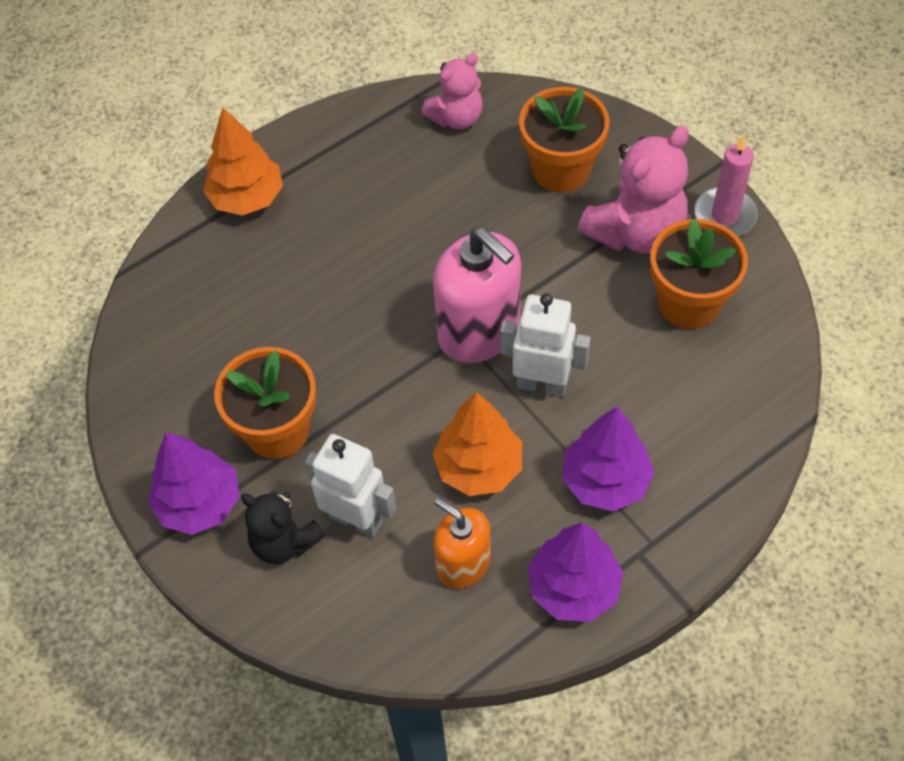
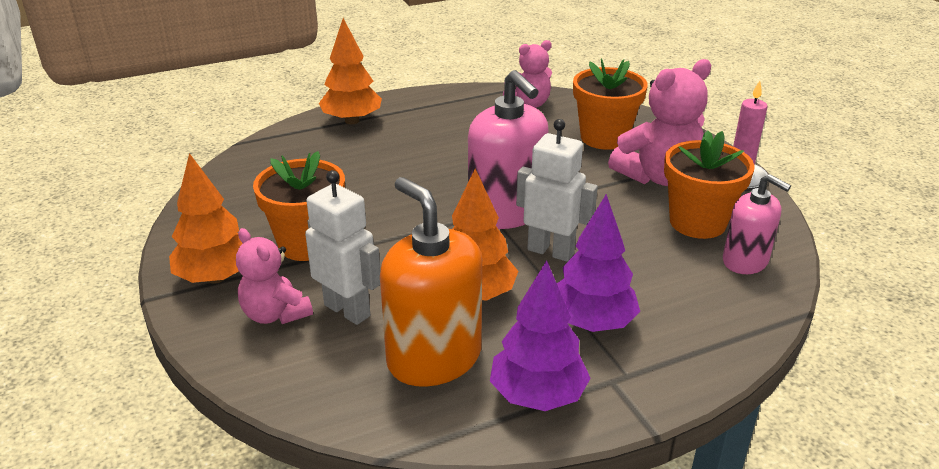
camera: 10 degrees right, 25 degrees down
(199, 504) = (216, 277): purple tree -> orange tree
(284, 542) = (275, 314): black teddy bear -> pink teddy bear
(463, 563) = (434, 357): orange soap dispenser -> orange soap dispenser, size x1.64
(745, 355) = (745, 261): none -> pink soap dispenser

